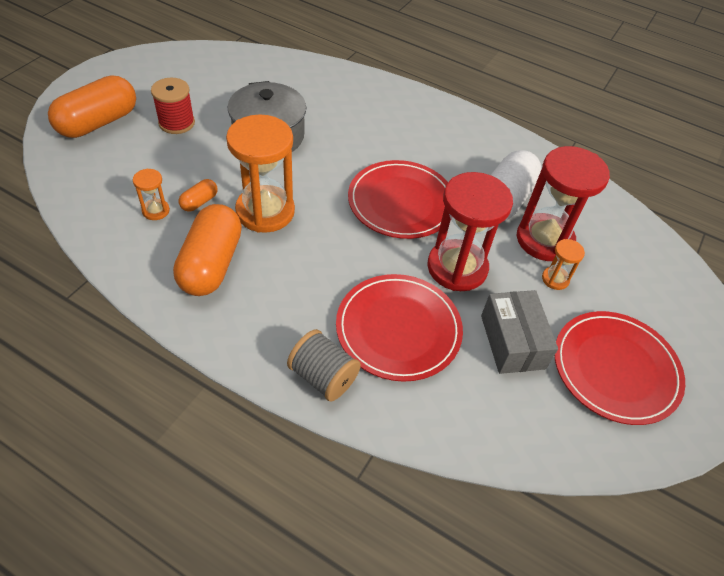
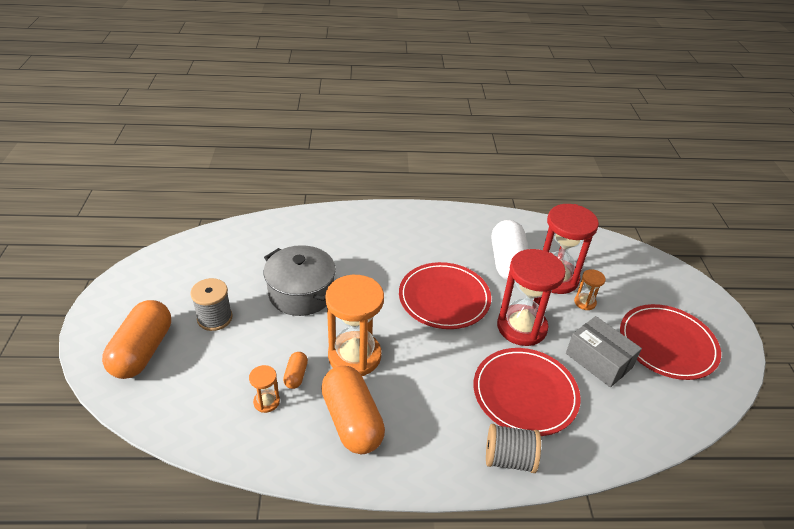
camera: 30 degrees left, 10 degrees down
(176, 123) = (215, 318): red spool -> grey spool

